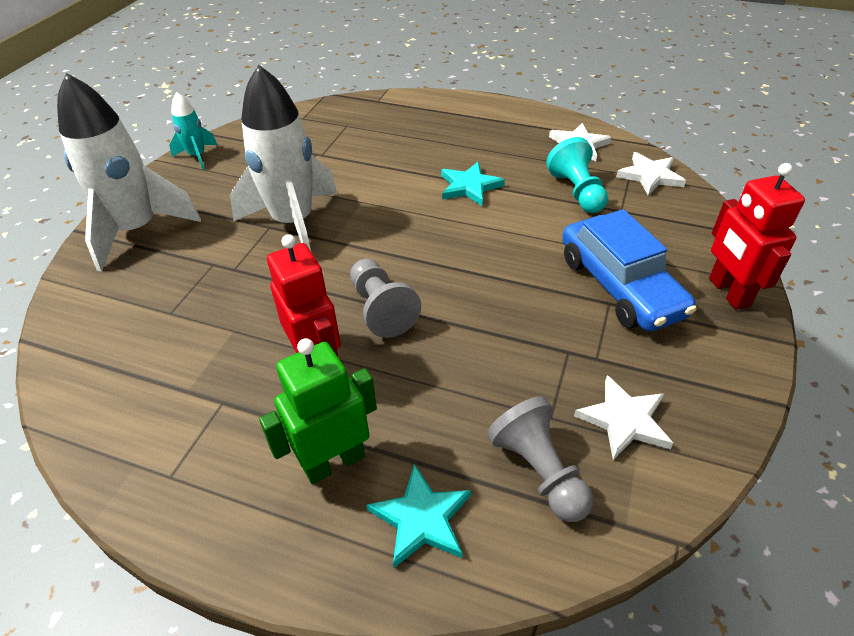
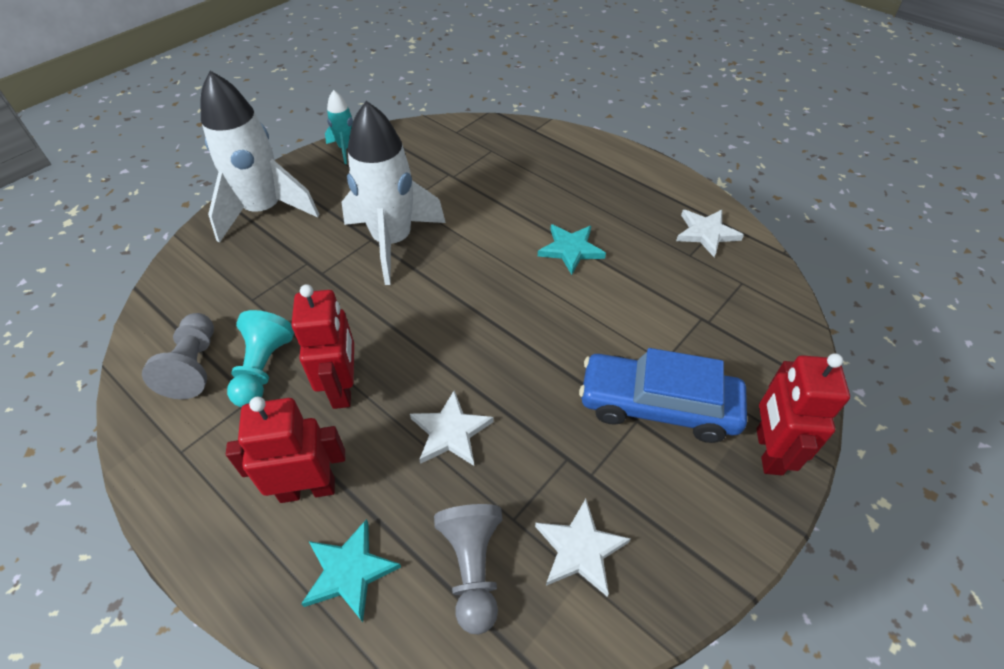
camera: 20 degrees right, 5 degrees up
(334, 462) = (307, 489): green robot -> red robot
(381, 309) = (422, 354): grey pawn -> grey pawn (194, 366)
(577, 192) = (674, 287): turquoise pawn -> turquoise pawn (263, 369)
(619, 286) = (658, 406): blue car -> blue car turned 105 degrees clockwise
(650, 176) = (763, 291): white star -> white star (450, 432)

